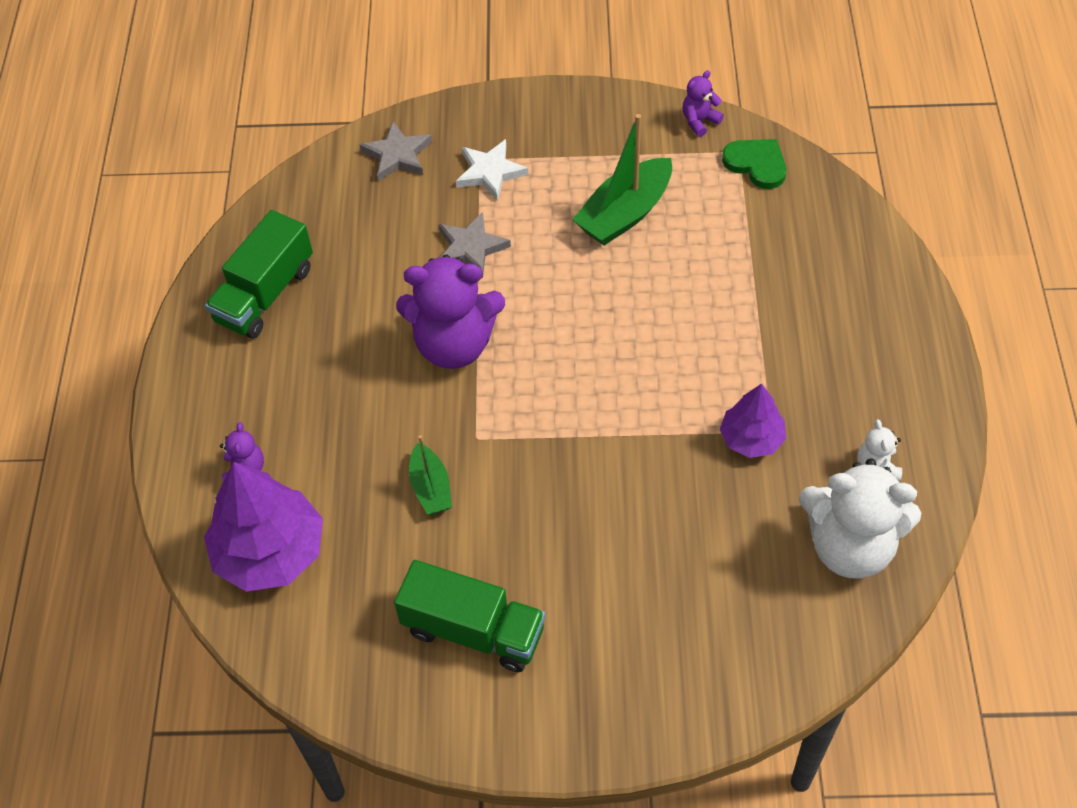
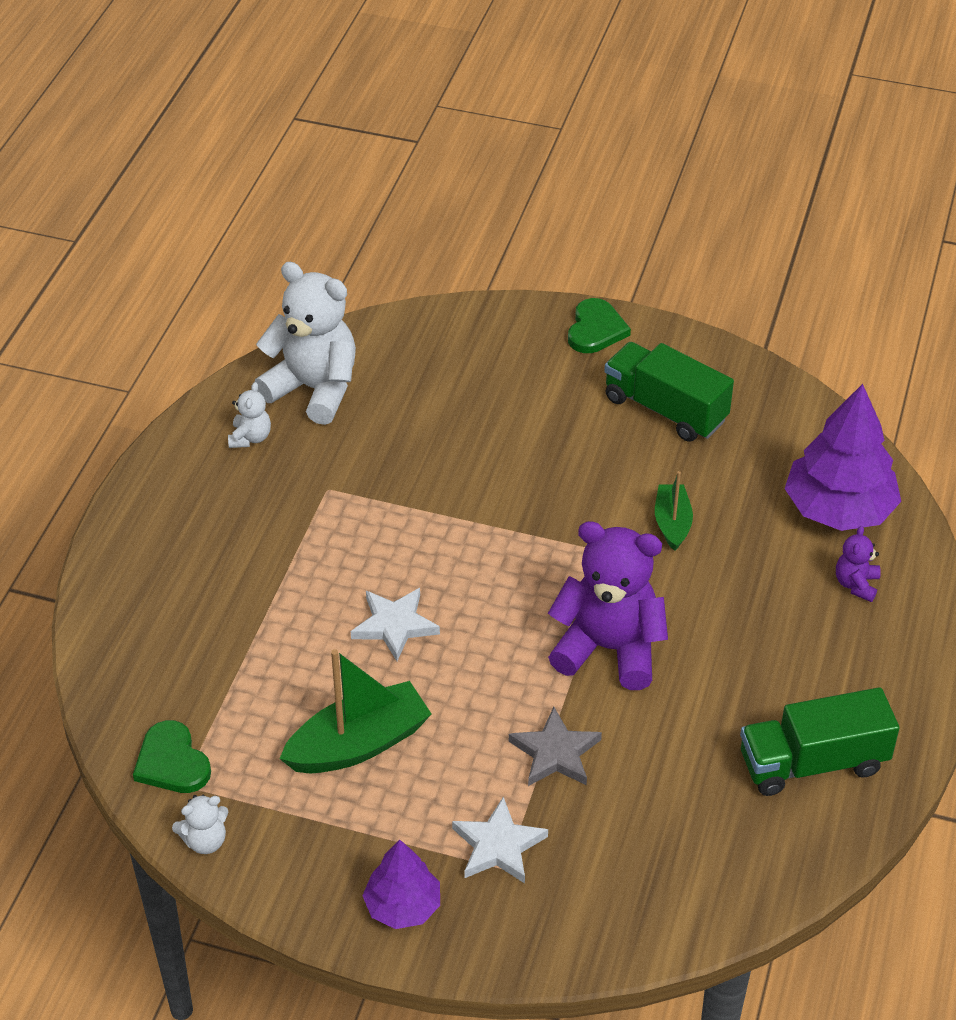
camera: 165 degrees left, 10 degrees down
(265, 294) = (812, 763): green truck -> green truck turned 150 degrees counterclockwise
(397, 155) = (610, 906): grey star -> none
(584, 729) = (595, 329): none -> green heart
(643, 315) = (394, 625): none -> white star
(699, 121) = (205, 841): purple teddy bear -> white teddy bear
(751, 438) = (349, 487): purple tree -> purple tree (402, 906)

